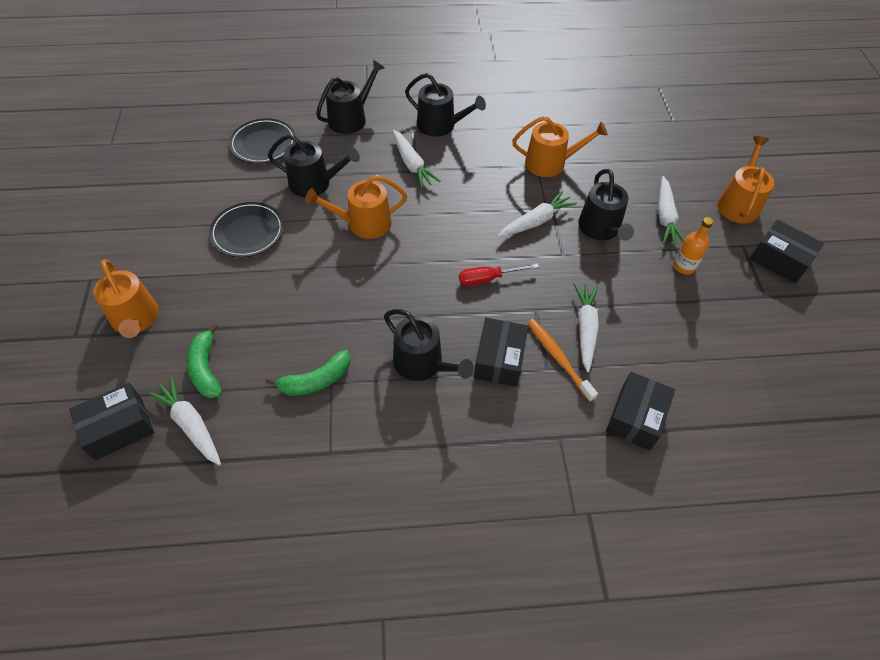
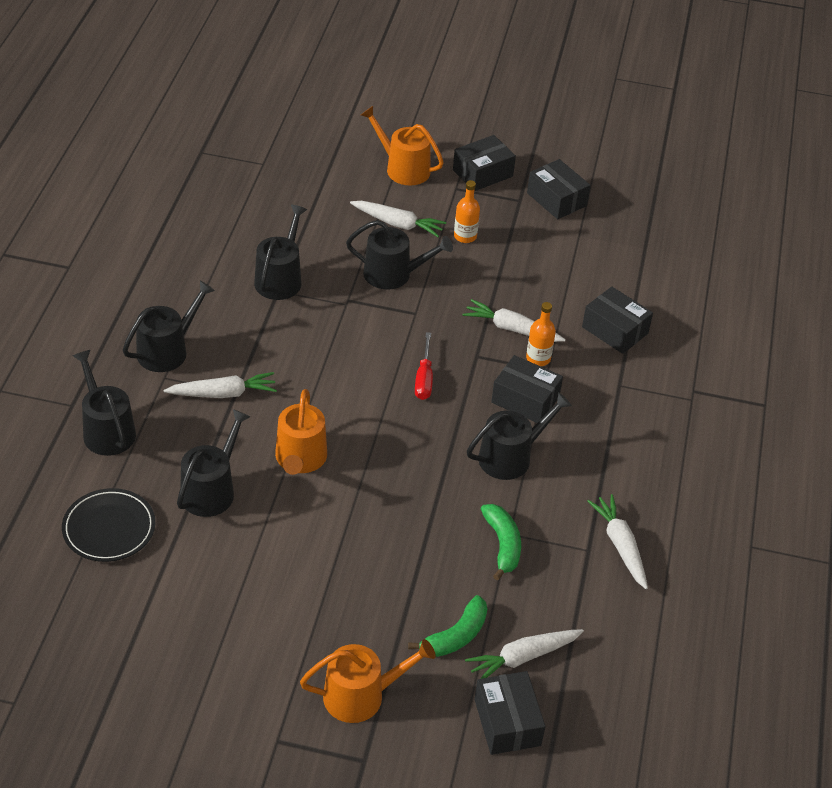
camera: 75 degrees left, 10 degrees down
(206, 368) = (456, 636): green banana -> green banana turned 45 degrees counterclockwise
(248, 232) = (266, 569): black plate -> none
(536, 221) = (361, 318): white carrot -> white carrot (620, 545)
(550, 163) = (280, 279): orange watering can -> black watering can
(558, 358) = (538, 358): orange toothbrush -> orange bottle
(791, 326) = (556, 199): none -> black box

